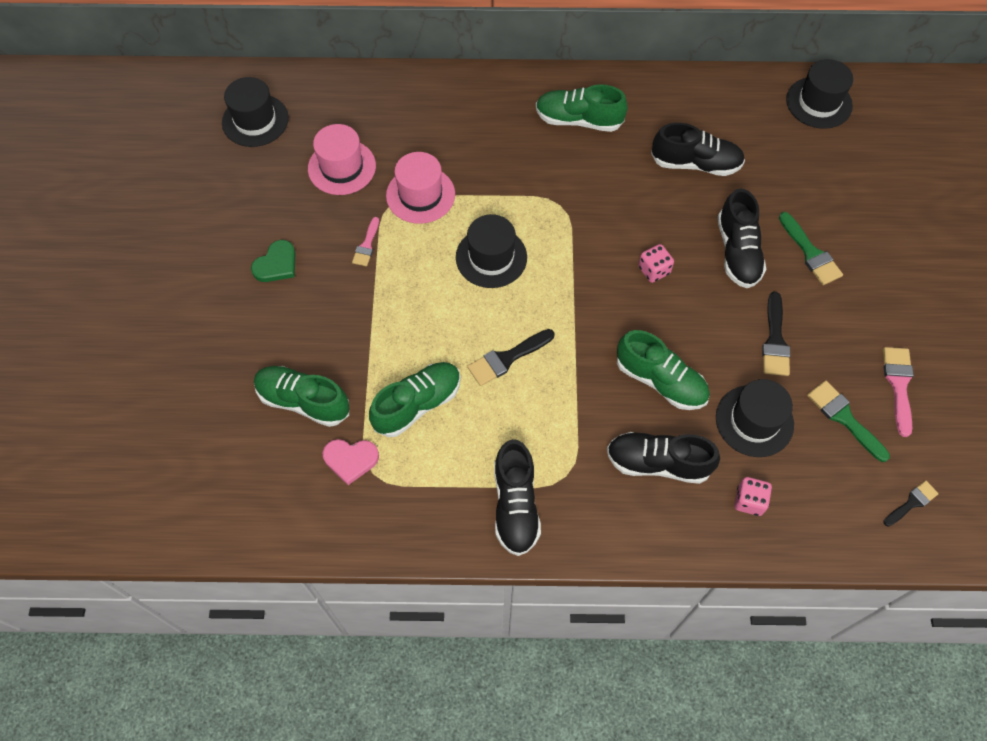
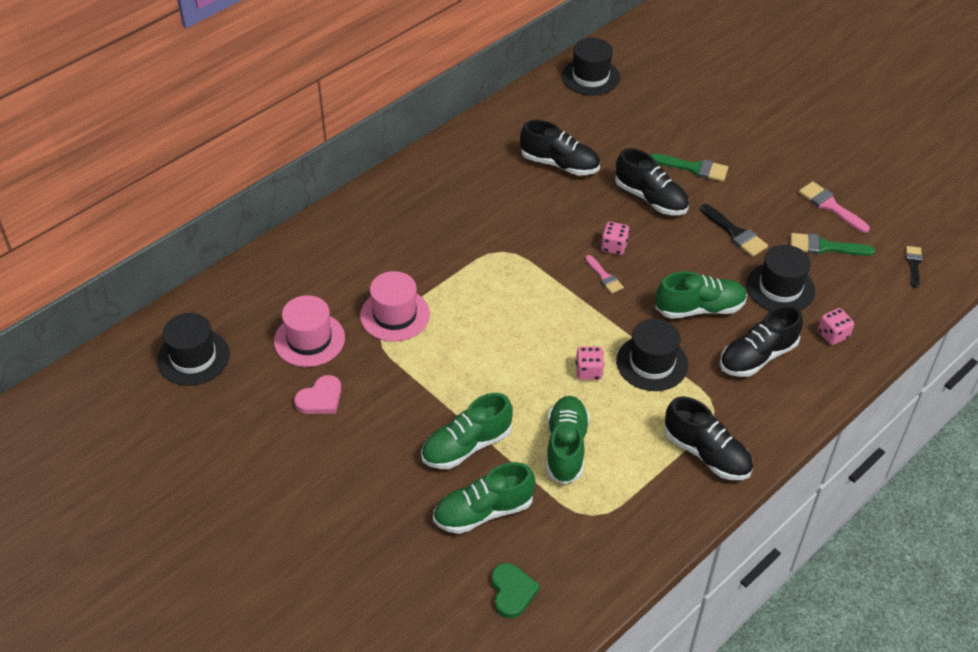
camera: 45 degrees left, 15 degrees down
(276, 264) = (343, 441): green heart -> green heart (512, 591)
(350, 460) = (565, 519): pink heart -> pink heart (320, 398)
(366, 245) = (397, 376): pink brush -> pink brush (604, 277)
(491, 257) = (497, 317): black hat -> black hat (652, 363)
(507, 358) = (588, 371): black brush -> pink dice
(578, 120) = (447, 189): green shoe -> green shoe (466, 446)
(695, 164) = (560, 164): black shoe -> black shoe turned 60 degrees clockwise

